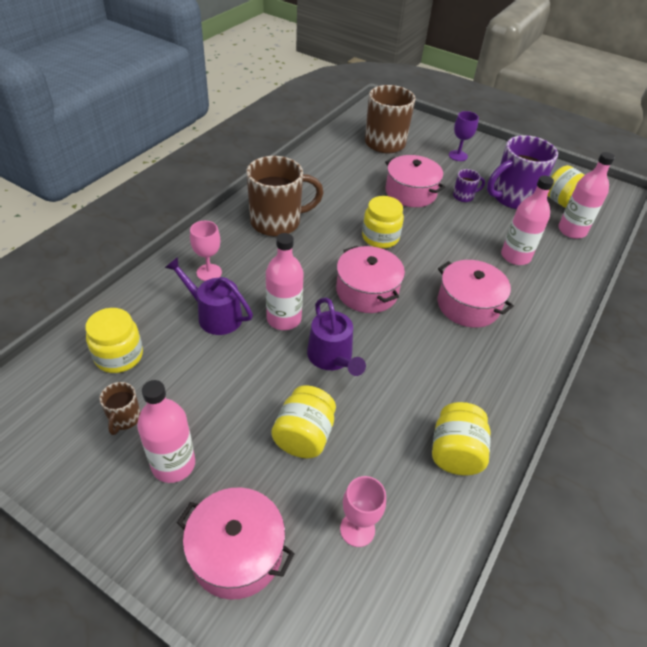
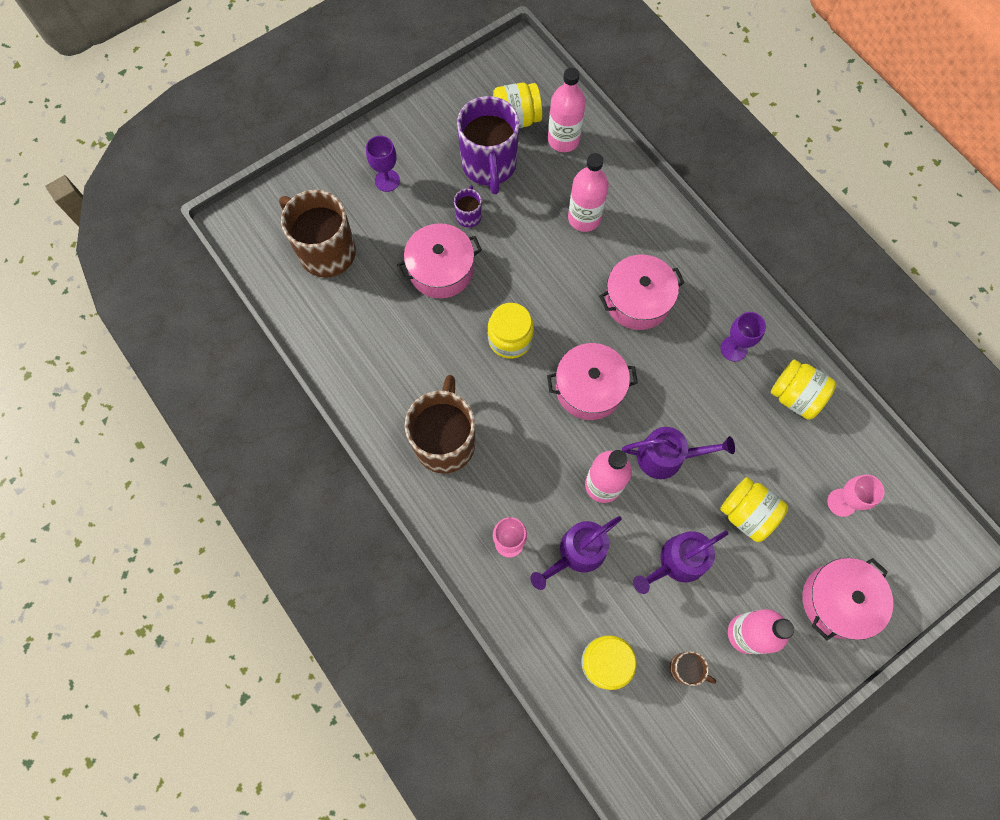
camera: 65 degrees left, 25 degrees up
(231, 388) = (677, 562): none -> purple watering can
(471, 386) = (733, 348): none -> purple goblet

